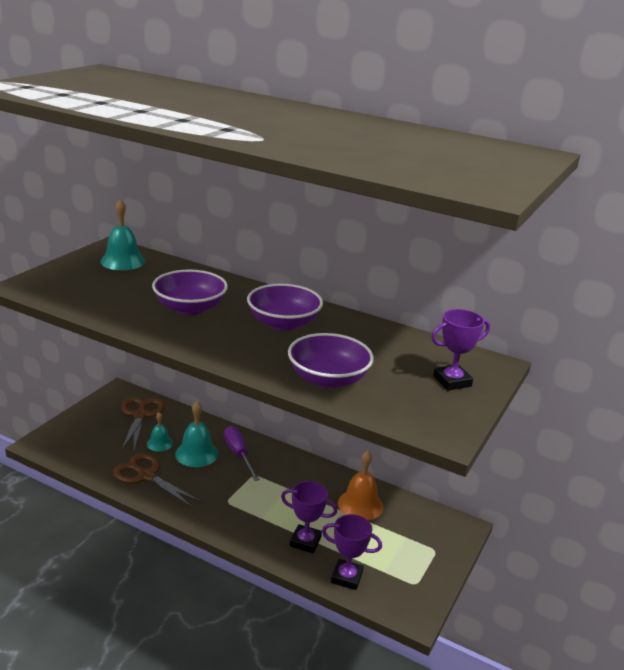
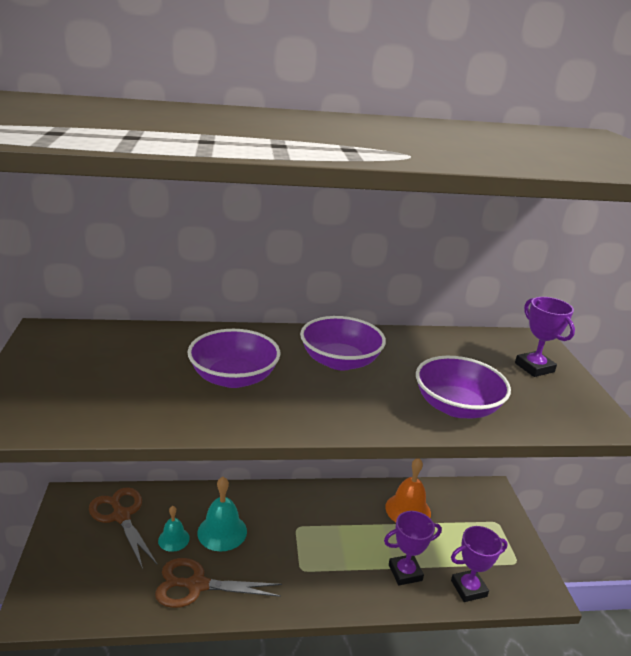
camera: 35 degrees left, 0 degrees up
(123, 261) = (83, 345): turquoise bell -> none
(238, 454) = (262, 512): purple screwdriver -> none
(452, 381) = (534, 367): purple trophy -> purple trophy turned 60 degrees counterclockwise

